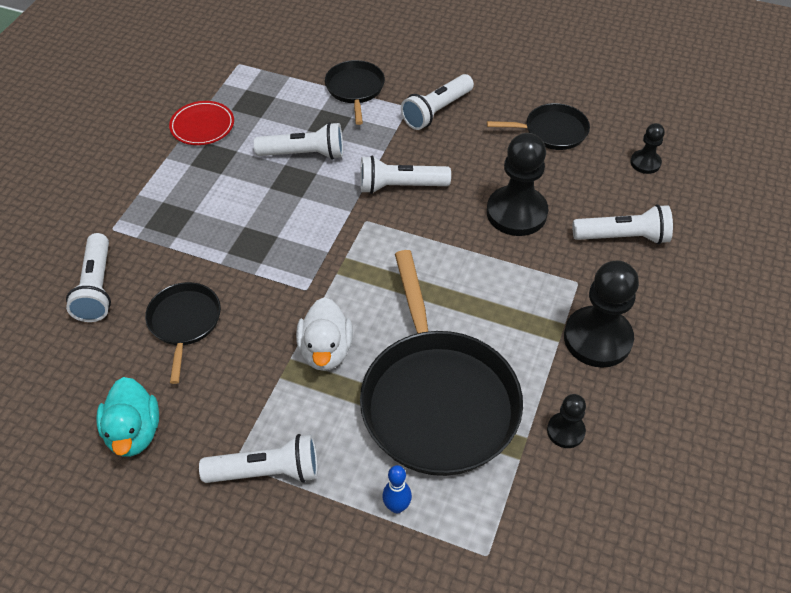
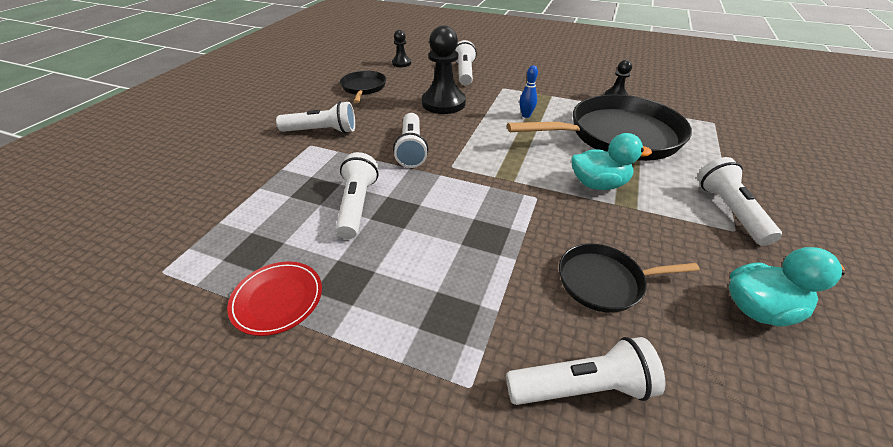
camera: 90 degrees left, 10 degrees down
(326, 350) = (598, 184): white duck -> turquoise duck
(355, 89) = (269, 174): black pan -> none
(397, 506) = (709, 151): blue bowling pin -> blue bowling pin (526, 115)
(436, 111) = (322, 131): white flashlight -> white flashlight turned 45 degrees counterclockwise
(597, 338) = (545, 85): black pawn -> none

